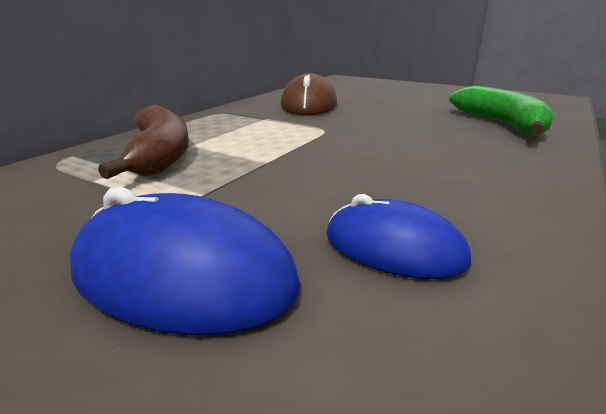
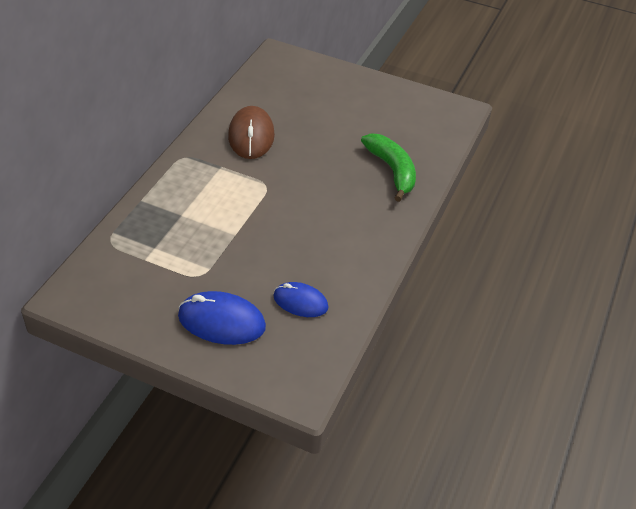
camera: 10 degrees left, 20 degrees up
(160, 155) = (168, 230): brown banana -> none

